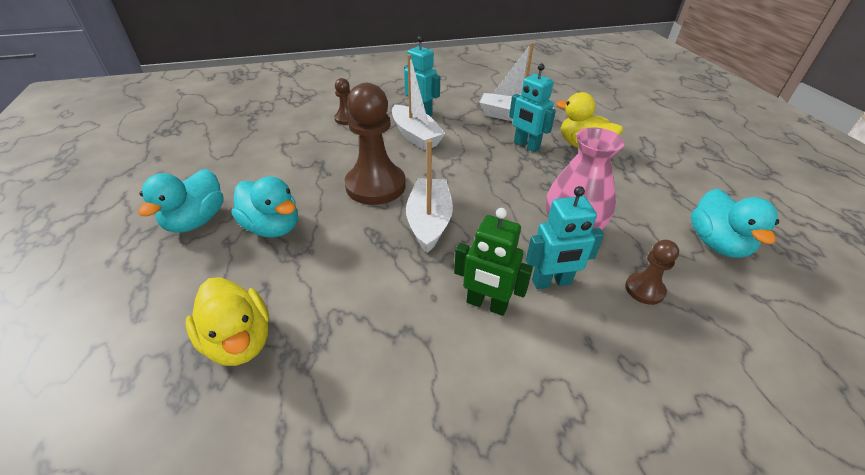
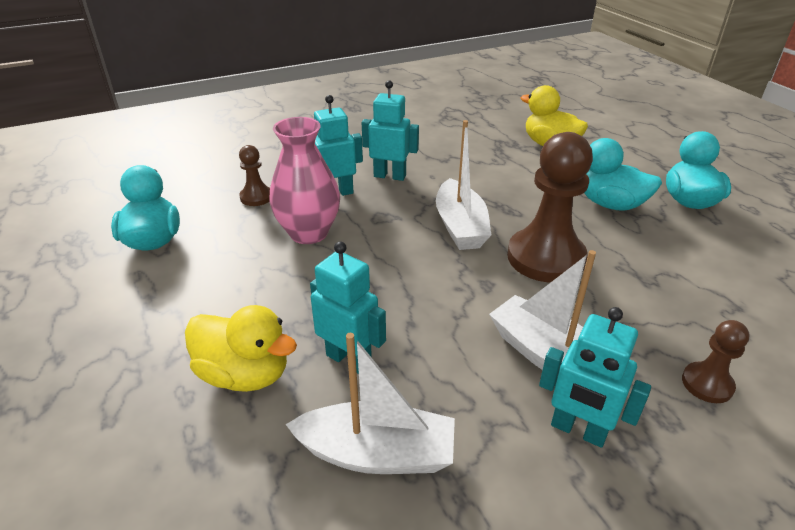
camera: 170 degrees right, 5 degrees down
(486, 304) = (390, 176): green robot -> turquoise robot

